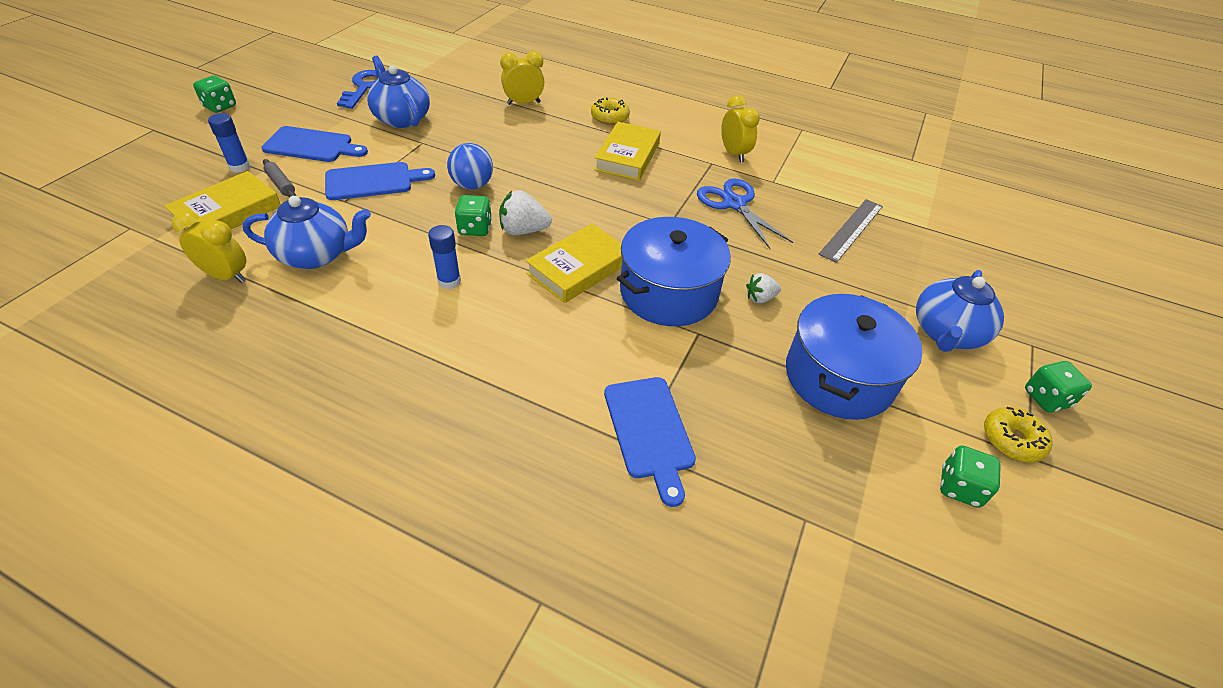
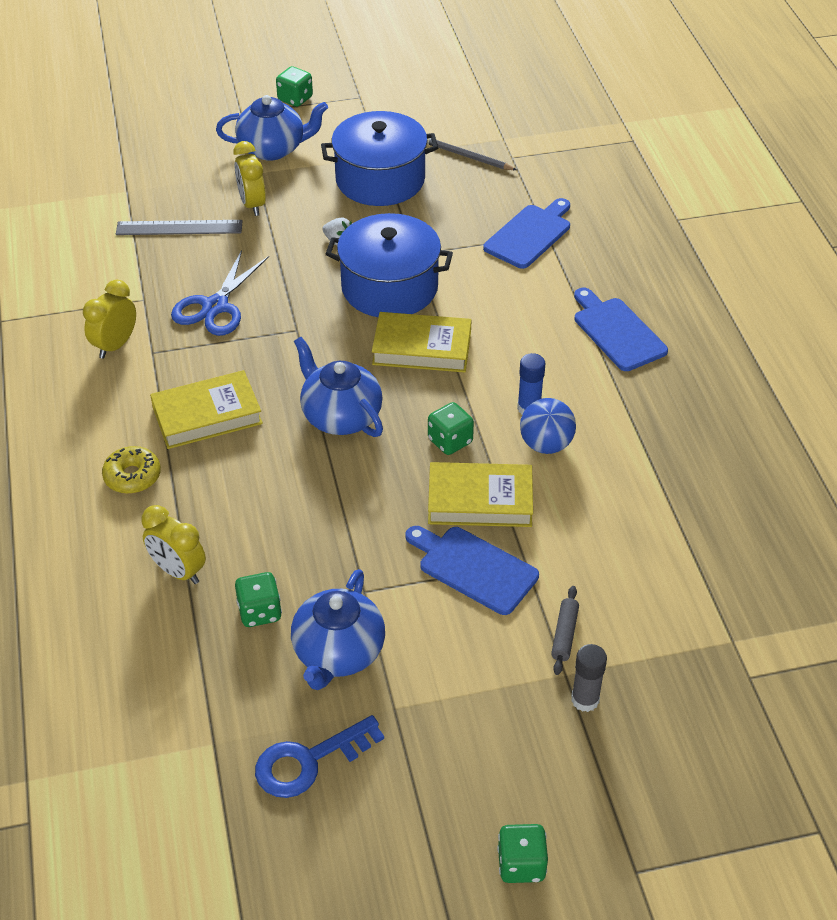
camera: 125 degrees left, 0 degrees up
(226, 276) = (696, 543): yellow clock -> yellow clock (252, 204)
(227, 213) = (645, 628): yellow book -> yellow book (480, 501)
(239, 167) = (585, 700): blue glue stick -> grey glue stick
(312, 145) = (480, 679): blue cutting board -> blue cutting board (617, 332)
(317, 255) = (606, 511): blue teapot -> blue teapot (340, 416)
(472, 185) = (391, 491): blue ball -> blue ball (546, 444)
(523, 230) = (415, 410): white strawberry -> none
(834, 476) = (468, 157): none -> grey pencil
(959, 487) = (418, 114): green dice -> green dice (259, 612)
(1012, 440) = (353, 104): yellow donut -> none

